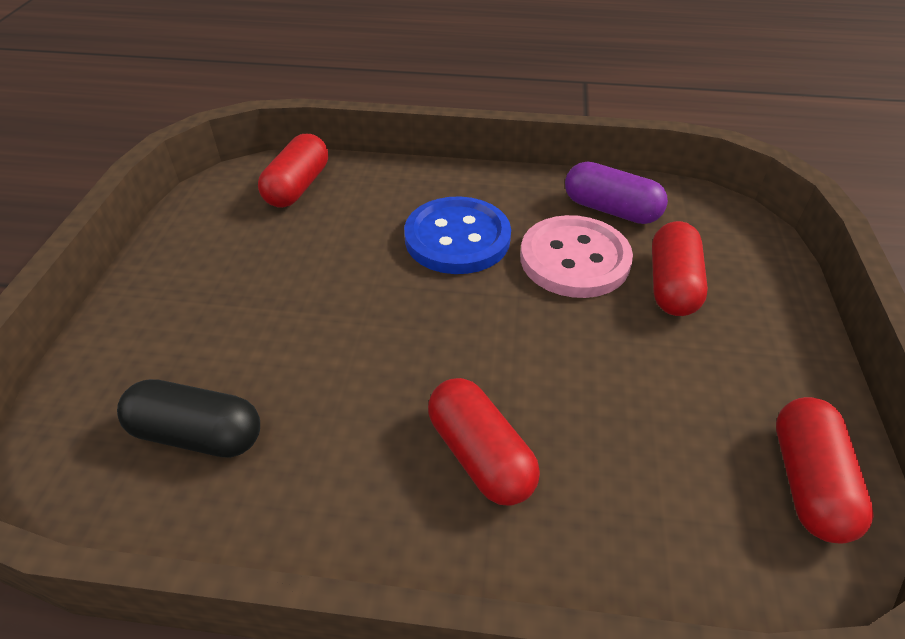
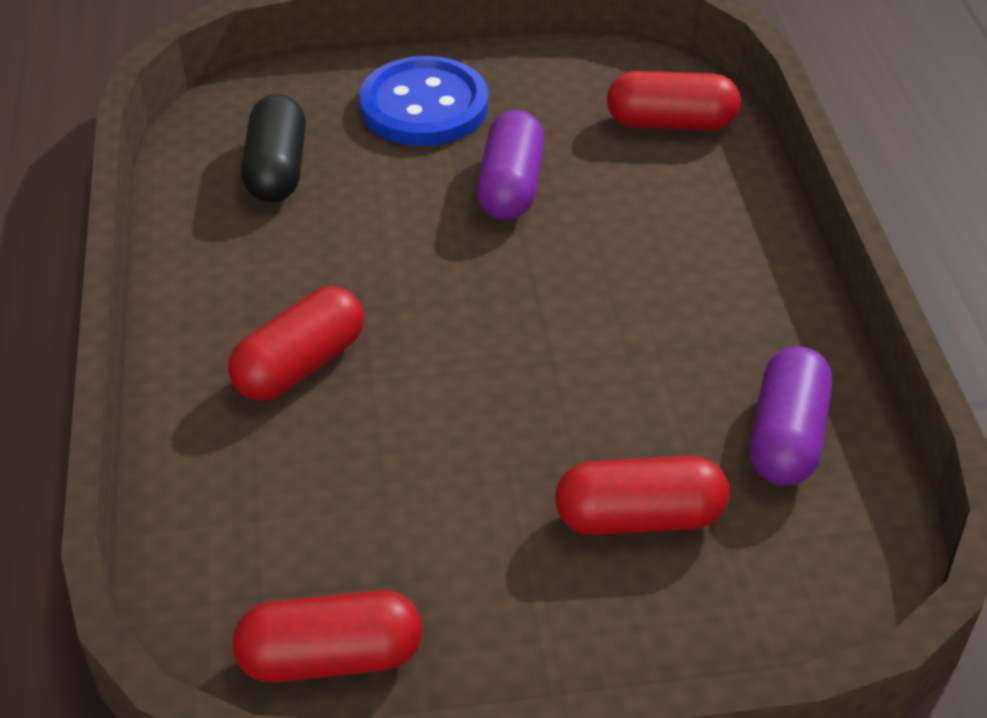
camera: 75 degrees right, 0 degrees up
(319, 279) = (511, 186): none -> purple capsule
(457, 238) = (638, 284): blue button -> blue button (424, 106)
(574, 259) = (648, 406): pink button -> none

